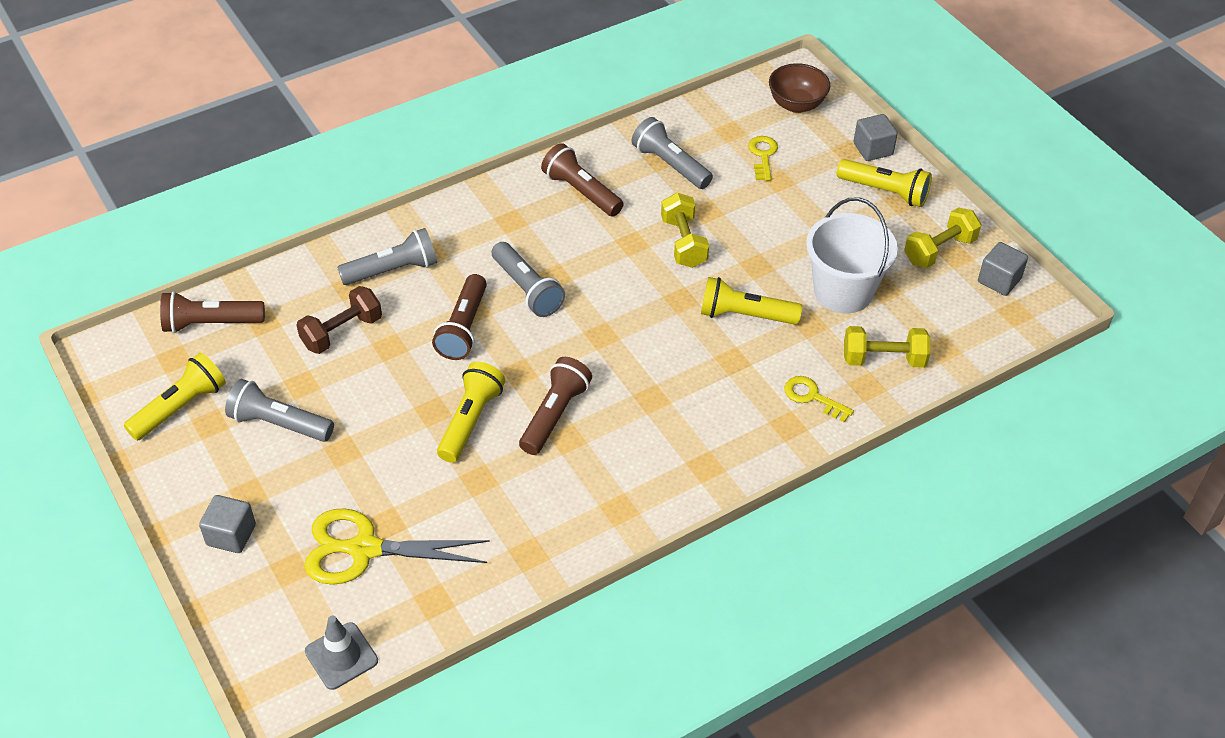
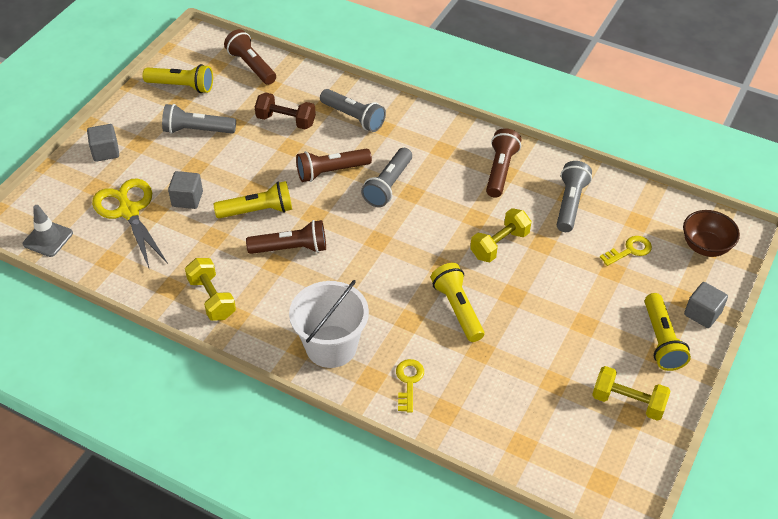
camera: 60 degrees right, 0 degrees up
(279, 424) = (197, 130): grey flashlight -> grey flashlight turned 75 degrees counterclockwise
(843, 291) = (530, 357): white bucket -> white bucket (331, 346)
(883, 359) = (480, 411): yellow dumbbell -> yellow dumbbell (212, 298)
(999, 280) = (629, 456): grey cube -> grey cube (187, 199)

